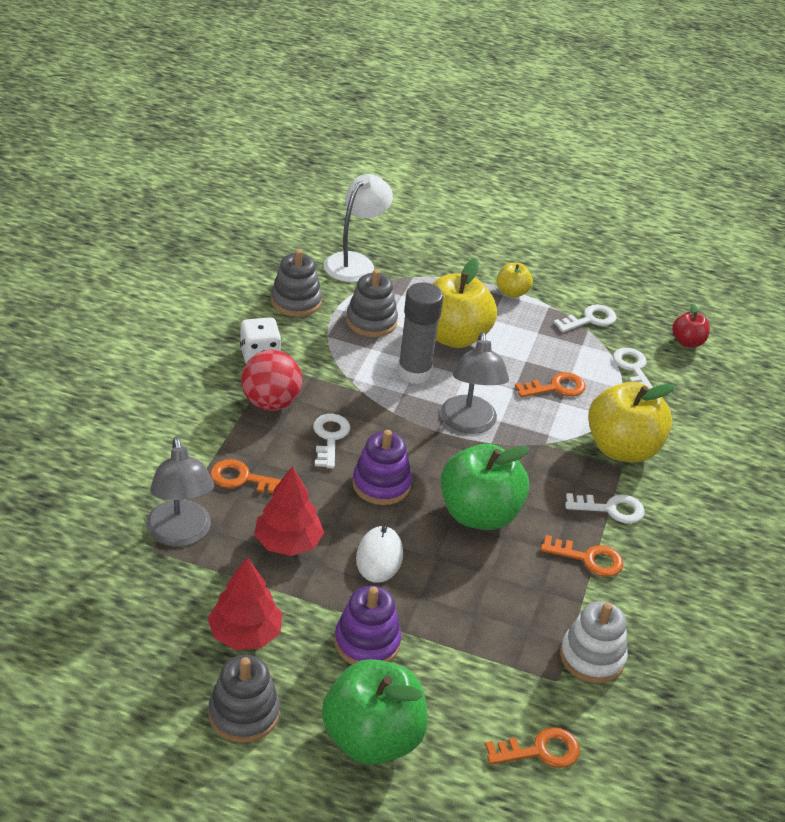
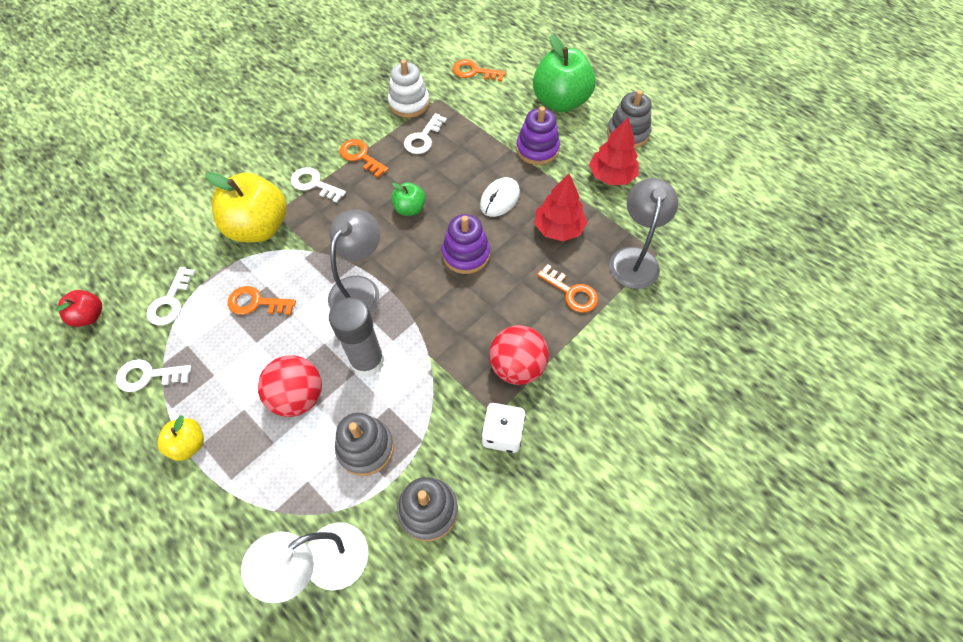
camera: 150 degrees left, 20 degrees up
(330, 437) = (483, 311): white key -> white key (423, 138)
(454, 336) = (298, 397): yellow apple -> red ball
(479, 514) = (410, 209): green apple -> green apple, size x0.50

